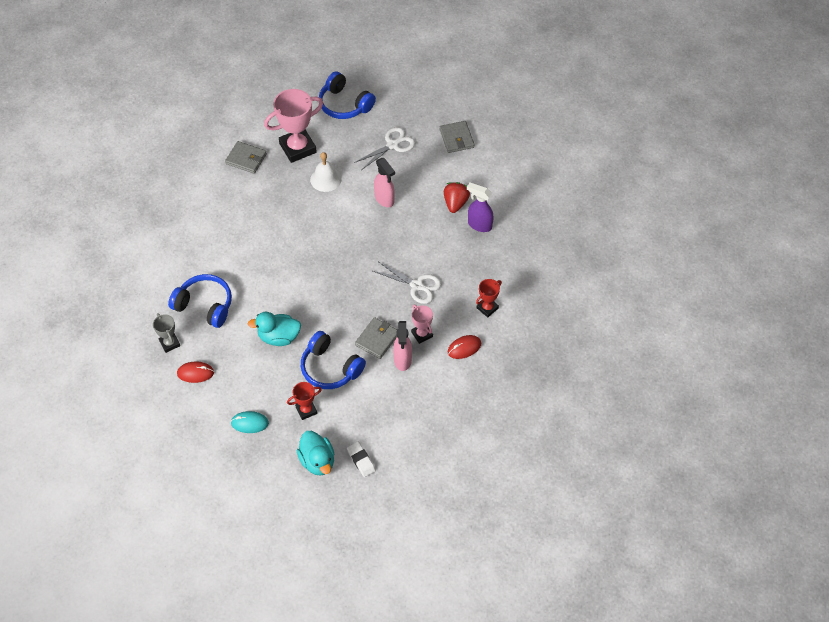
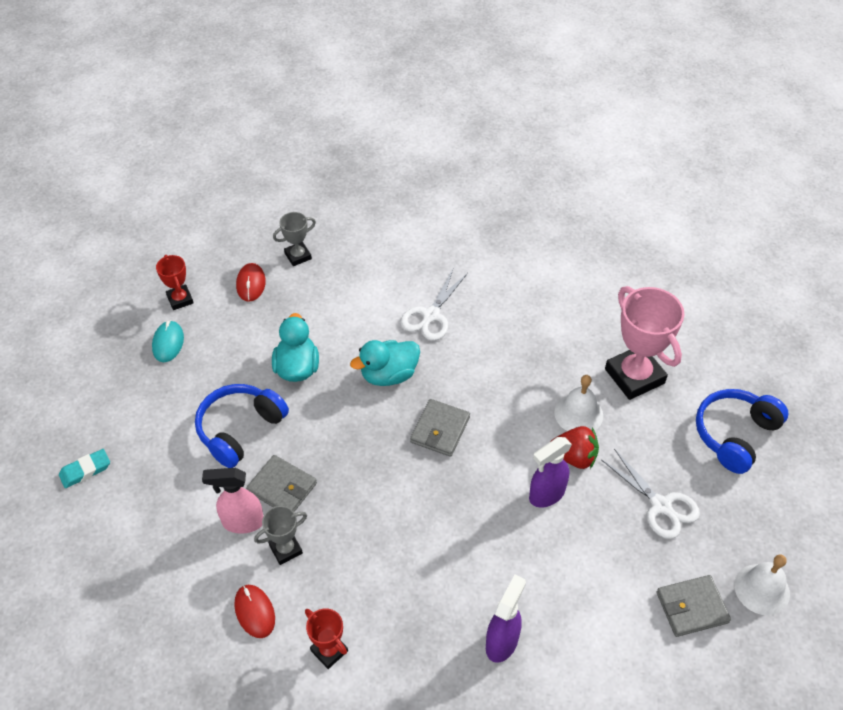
camera: 90 degrees right, 5 degrees down
(205, 305) = (353, 286): blue headphones -> none
(246, 159) = (605, 316): grey wallet -> grey wallet (440, 430)
(306, 410) = (176, 403): red trophy -> red trophy (180, 299)
(317, 461) = (96, 419): turquoise duck -> turquoise duck (389, 375)
(361, 460) = (85, 470): white eraser -> turquoise eraser
(384, 199) = (546, 495): pink spray bottle -> purple spray bottle
(417, 285) = (377, 542): white scissors -> white scissors (431, 315)
(422, 334) = (285, 549): pink trophy -> grey trophy
(445, 107) = (762, 589): none -> white bell
(455, 203) = (546, 603): red strawberry -> red strawberry (574, 457)

